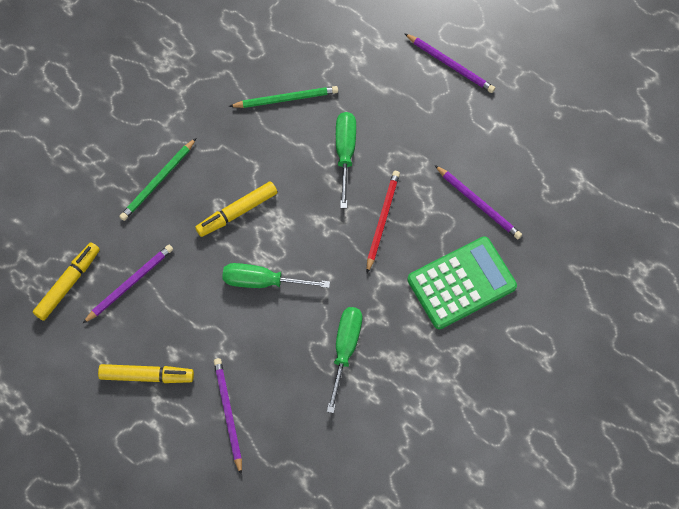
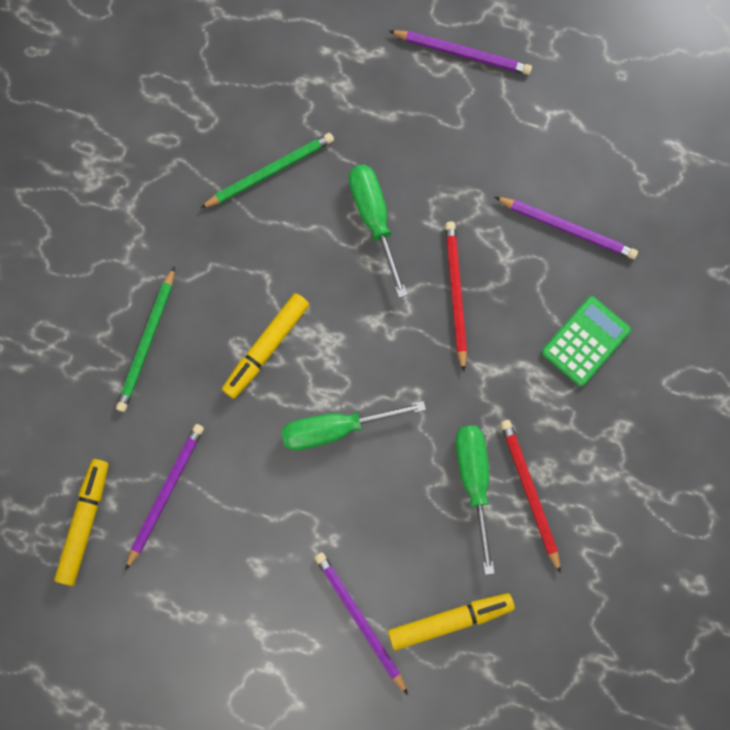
camera: 20 degrees left, 10 degrees up
(146, 376) = (235, 608): yellow marker -> yellow marker (449, 620)
(381, 371) = (529, 493): none -> red pencil
(461, 283) = (585, 341): green calculator -> green calculator, size x0.64

